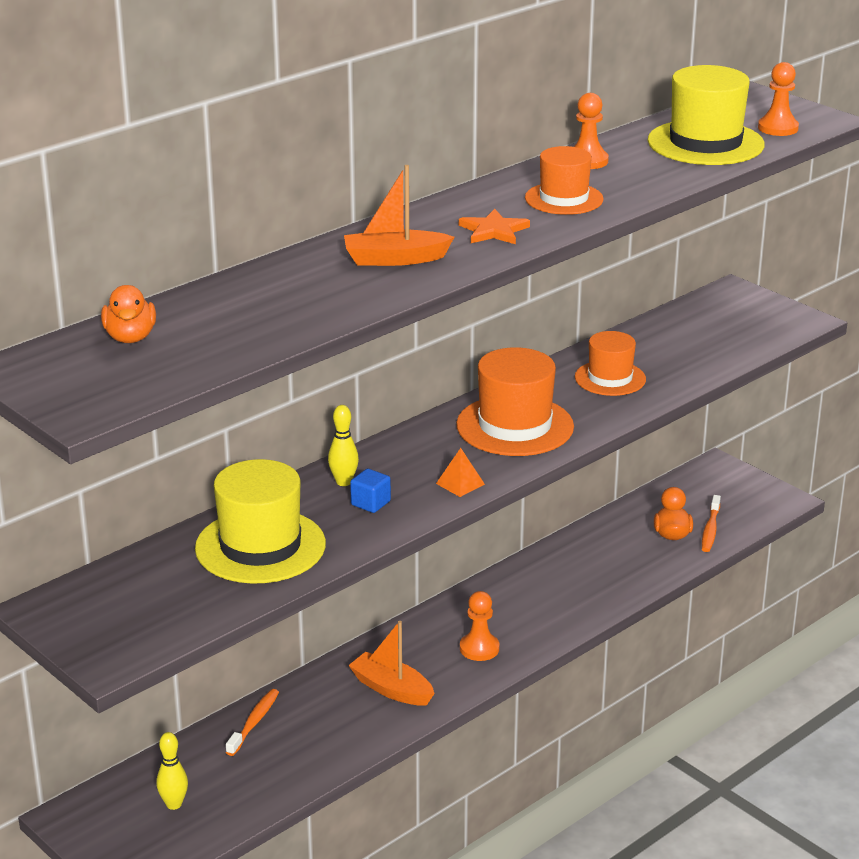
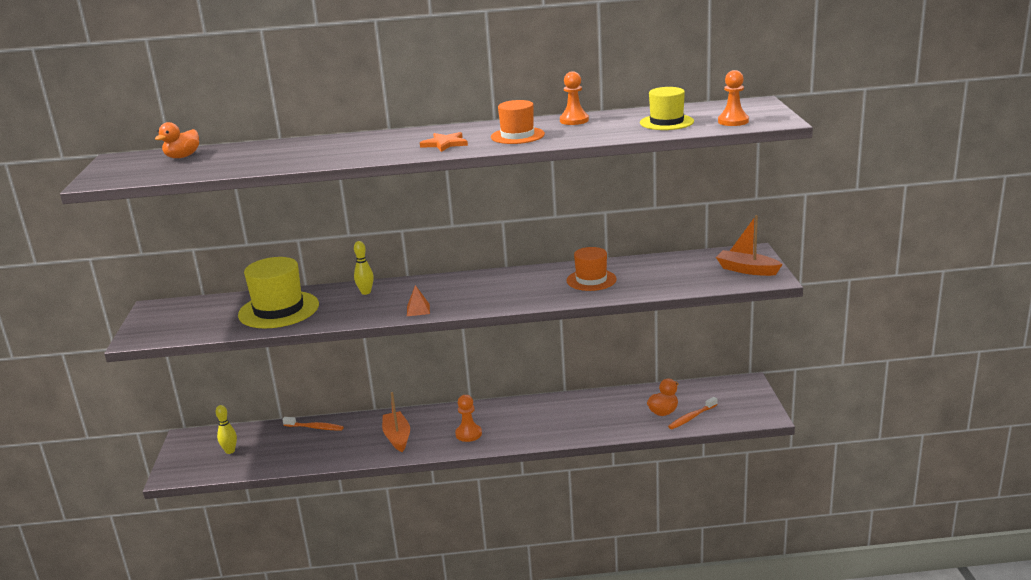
camera: 40 degrees right, 5 degrees down
(254, 722) = (315, 427): orange toothbrush -> orange toothbrush turned 45 degrees clockwise
(370, 503) = (360, 306): blue cube -> none
(394, 259) = (367, 147): orange boat -> orange boat (747, 270)
(515, 426) = (496, 290): orange hat -> none
(705, 143) = (666, 122): yellow hat -> yellow hat, size x0.63

